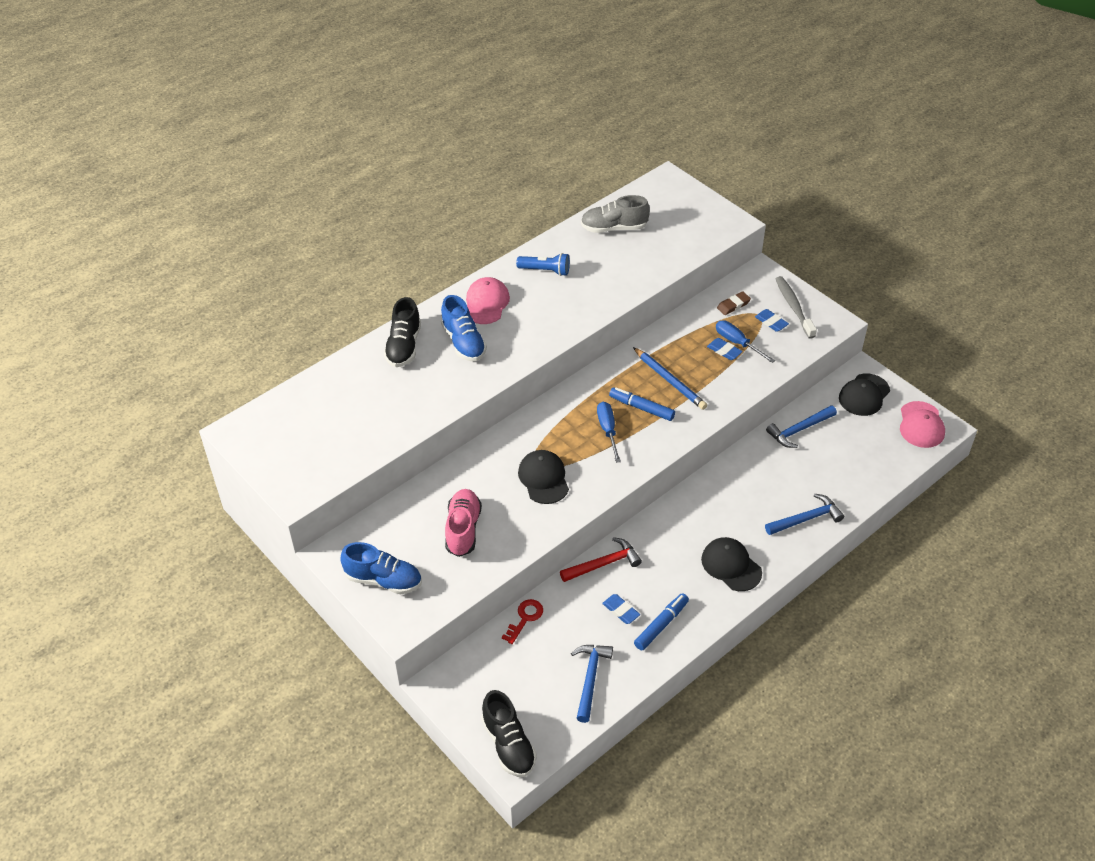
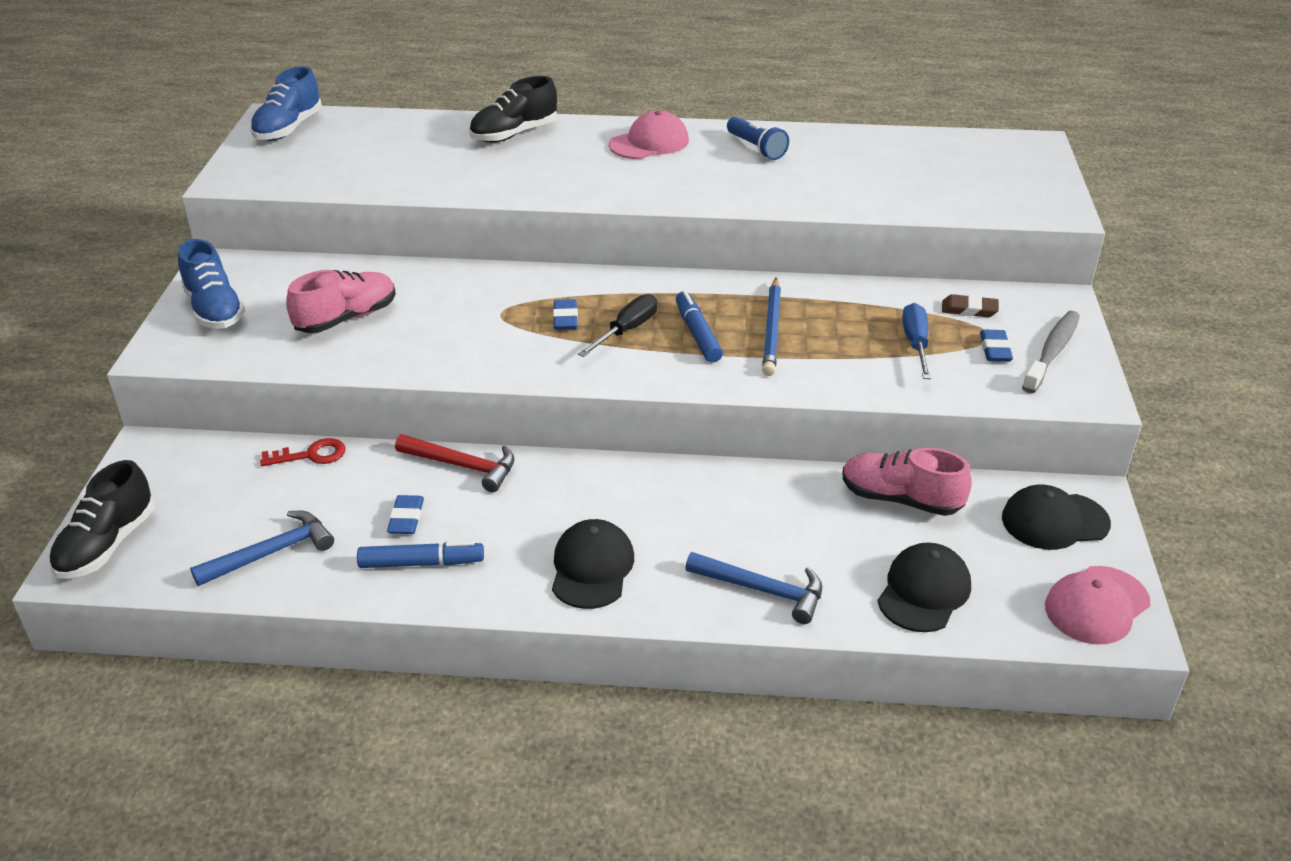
camera: 45 degrees right, 10 degrees down
(463, 342) = (572, 158): blue shoe -> blue shoe (288, 129)
(543, 478) = (491, 328): black cap -> black cap (924, 591)
(608, 430) = (626, 330): blue screwdriver -> black screwdriver
(614, 228) = (896, 152): grey shoe -> none
(724, 351) = (885, 341): blue eraser -> blue eraser (565, 318)
(799, 430) = (900, 499): blue hammer -> pink shoe

